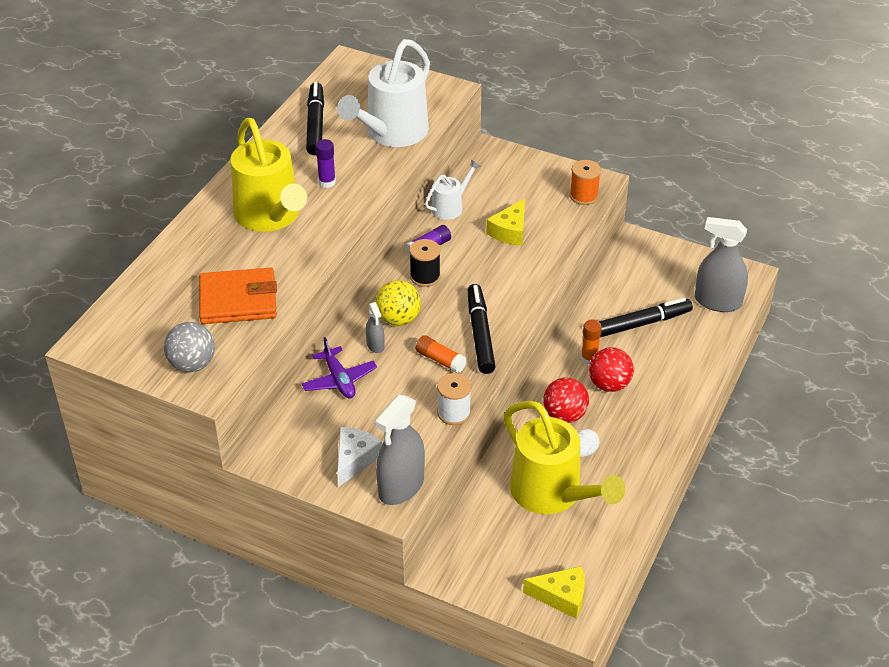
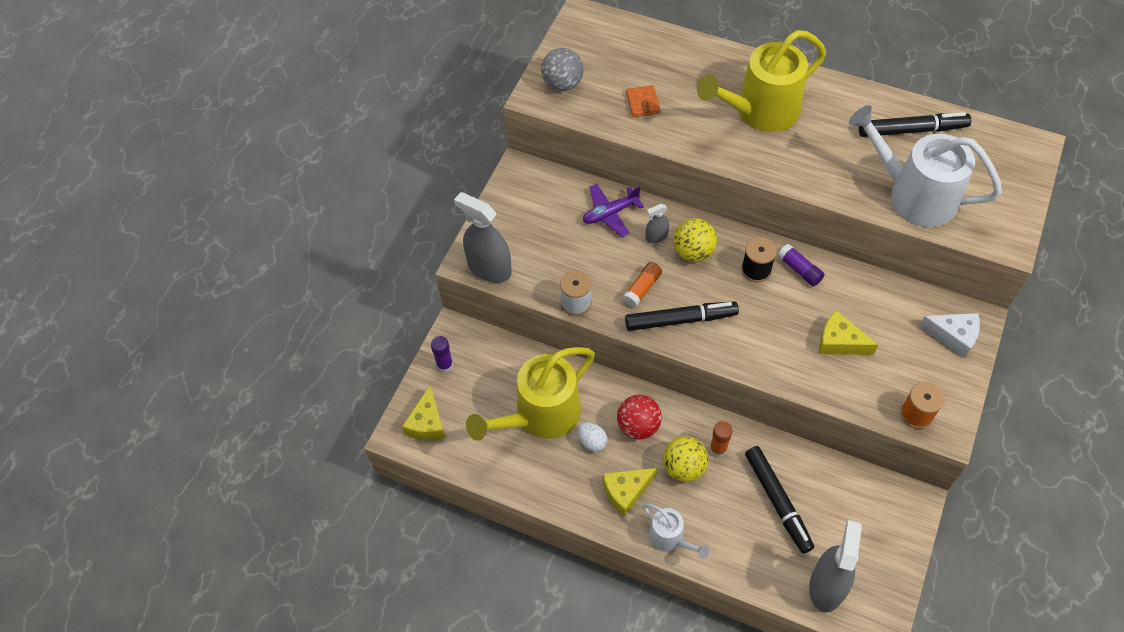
camera: 90 degrees right, 15 degrees up
(238, 300) = (643, 103): orange wallet -> orange wallet, size x0.51
(327, 182) = (820, 149): purple glue stick -> purple glue stick (445, 365)
(355, 459) = (518, 233): white cheese -> white cheese (953, 336)
(450, 207) = (868, 286): white watering can -> white watering can (670, 538)
(609, 384) = (683, 467): red ball -> yellow ball
(636, 428) = (626, 491): none -> yellow cheese

